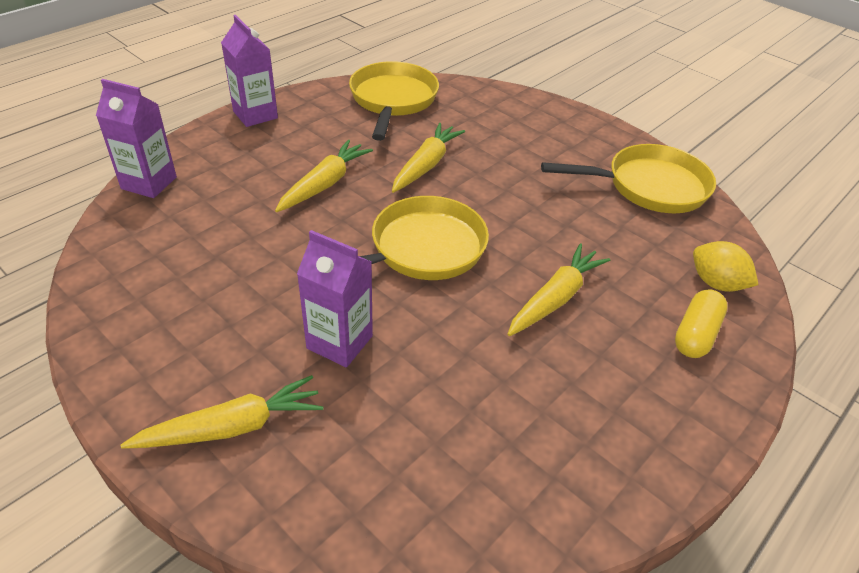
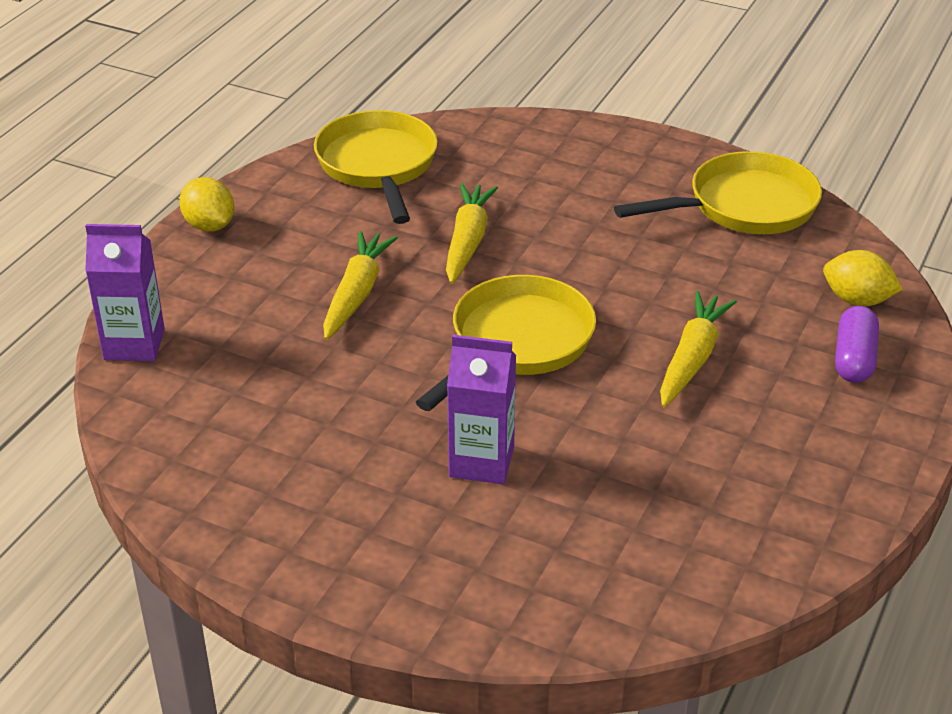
camera: 15 degrees left, 5 degrees down
(232, 427) = (418, 570): yellow carrot -> none
(255, 115) = (209, 226): purple carton -> yellow lemon
(696, 334) = (854, 359): yellow capsule -> purple capsule

